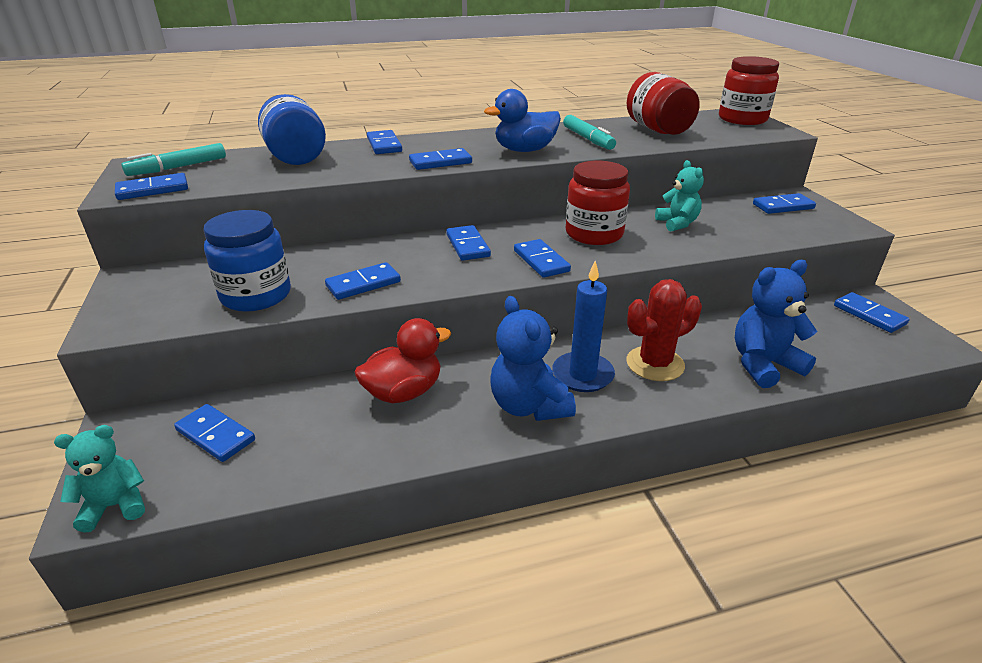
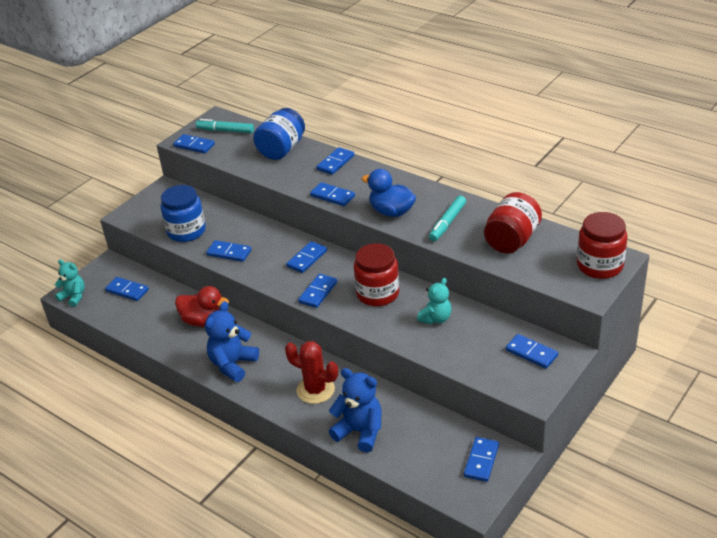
camera: 55 degrees right, 5 degrees up
(216, 435) = (127, 290): blue domino -> blue domino turned 60 degrees counterclockwise
(582, 375) = (277, 369): blue candle -> none

